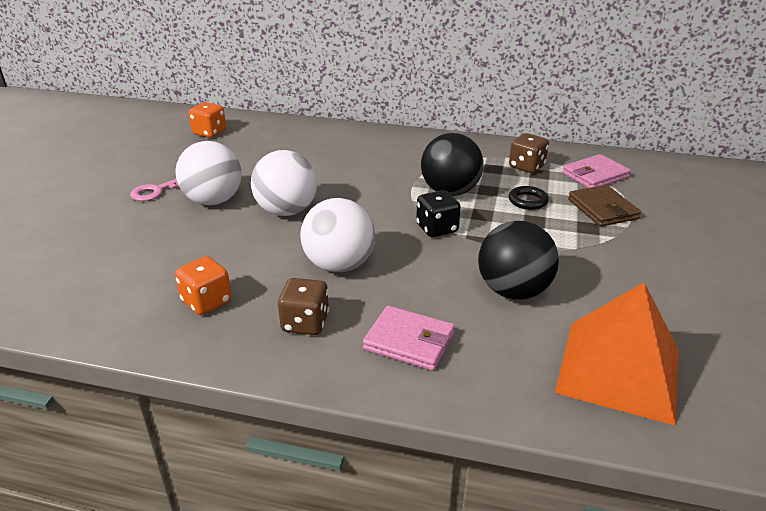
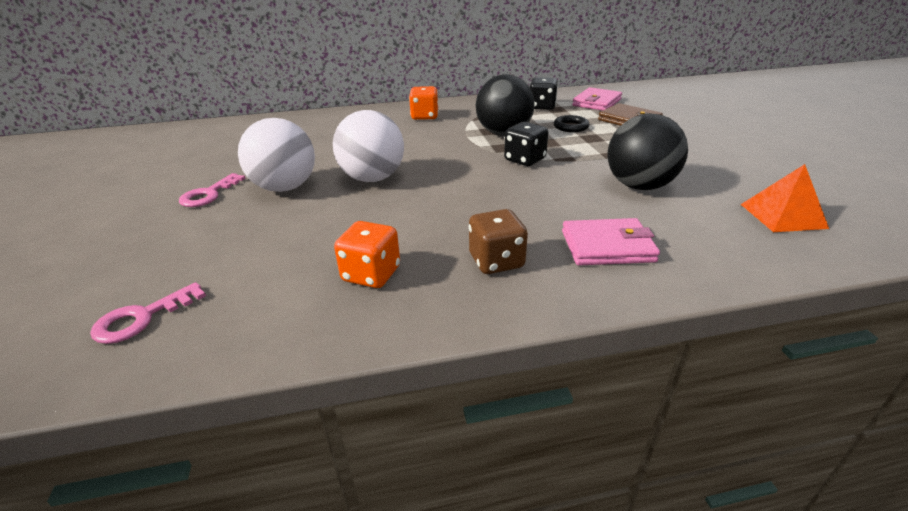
camera: 25 degrees left, 0 degrees up
(47, 284) = (142, 318): none -> pink key
(209, 132) = (223, 137): orange dice -> orange dice (424, 116)
(339, 265) = (473, 206): white ball -> none
(526, 167) = (542, 107): brown dice -> black dice
(619, 370) = (783, 216): orange pyramid -> orange pyramid, size x0.56

